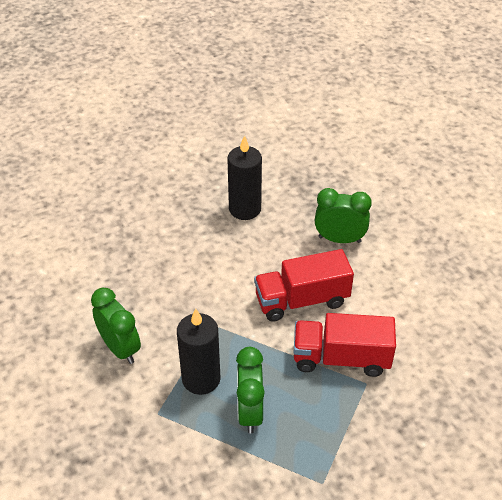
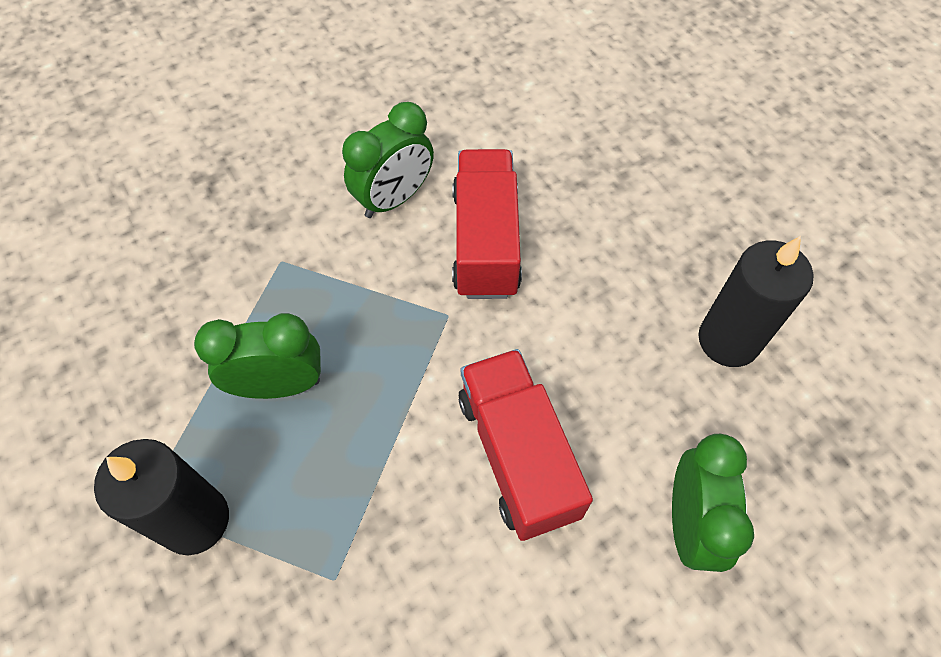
camera: 85 degrees right, 15 degrees up
(201, 379) = (341, 310): black candle -> black candle (195, 520)
(341, 358) = (388, 531): red truck -> red truck (485, 242)

